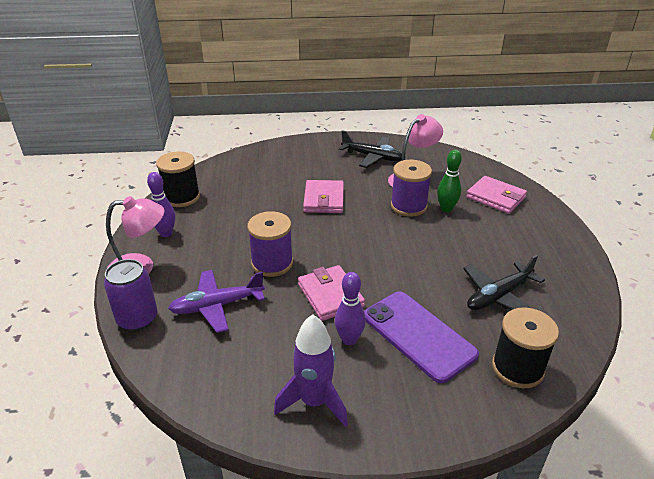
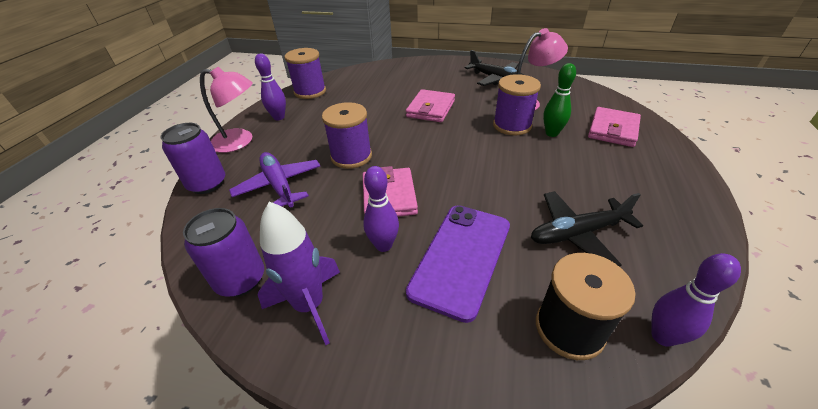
camera: 20 degrees right, 5 degrees up
(182, 197) = (310, 92): black spool -> purple spool
(216, 306) = (279, 185): purple plane -> purple plane turned 60 degrees clockwise
(238, 397) = (240, 279): none -> purple can
(418, 335) = (461, 258): purple phone -> purple phone turned 45 degrees clockwise
(495, 197) = (613, 130): pink wallet -> pink wallet turned 60 degrees clockwise
(578, 358) = (662, 336): none -> purple bowling pin

